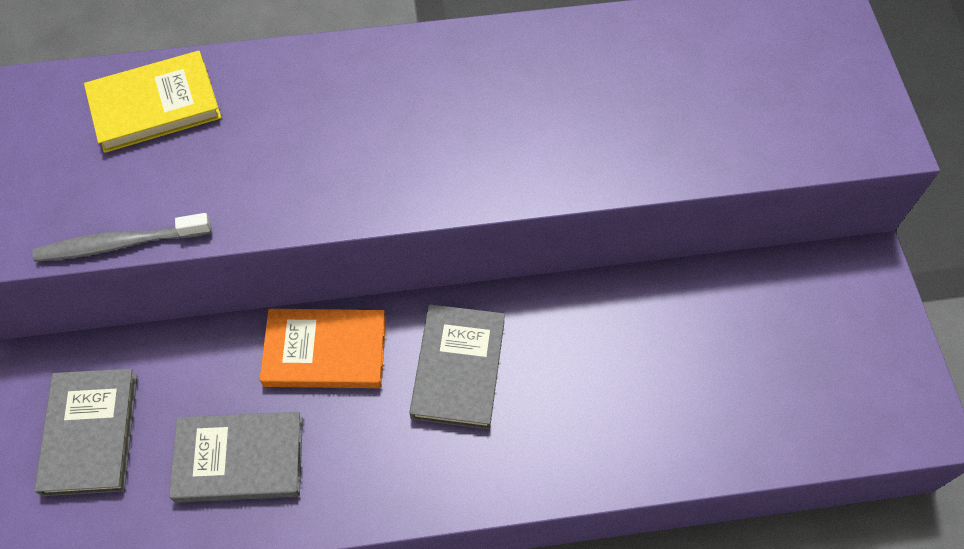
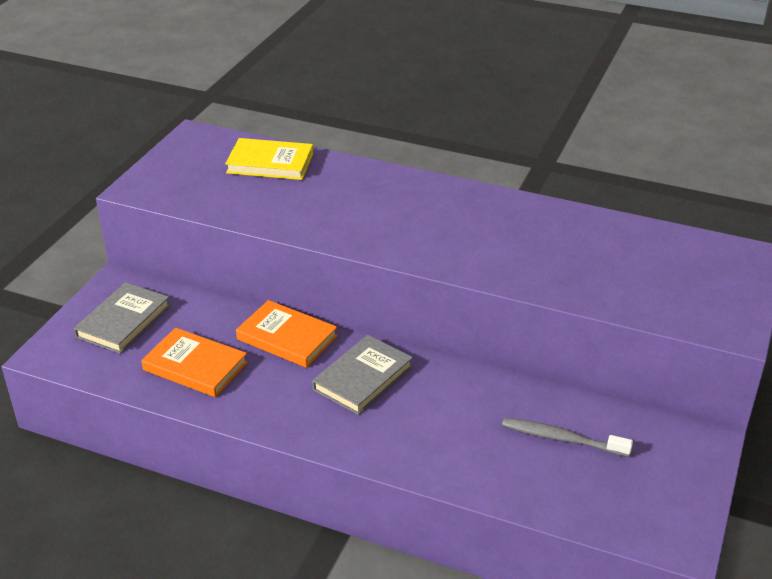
camera: 30 degrees right, 25 degrees down
(120, 244) = (202, 212): grey toothbrush -> grey toothbrush (562, 439)
(239, 459) = (195, 366): grey book -> orange book

